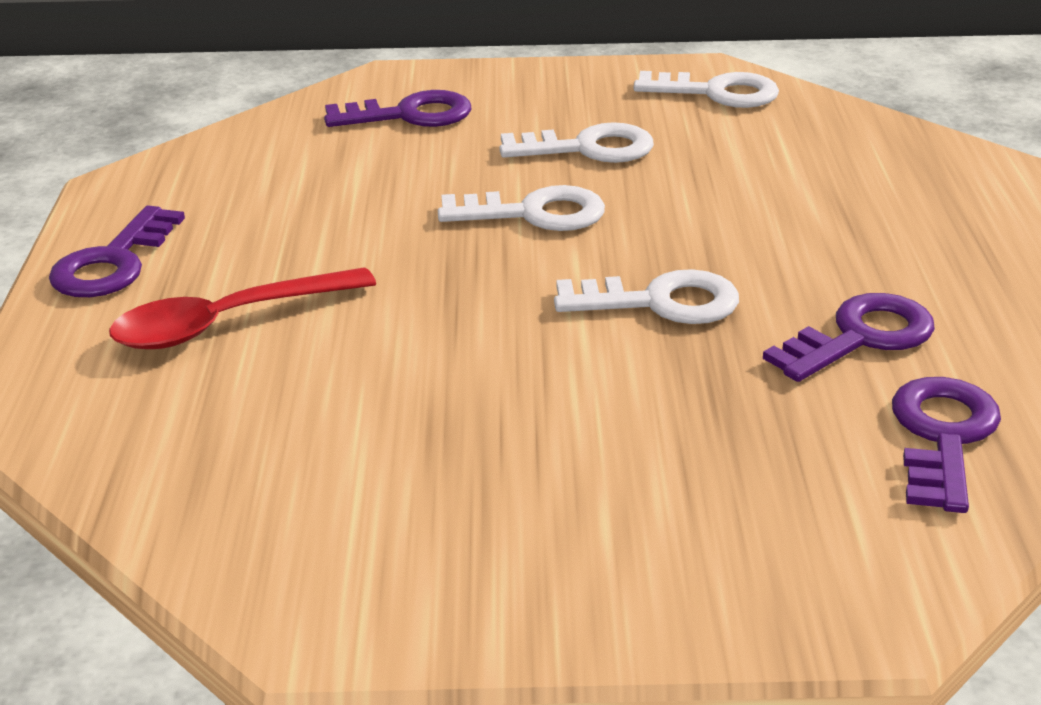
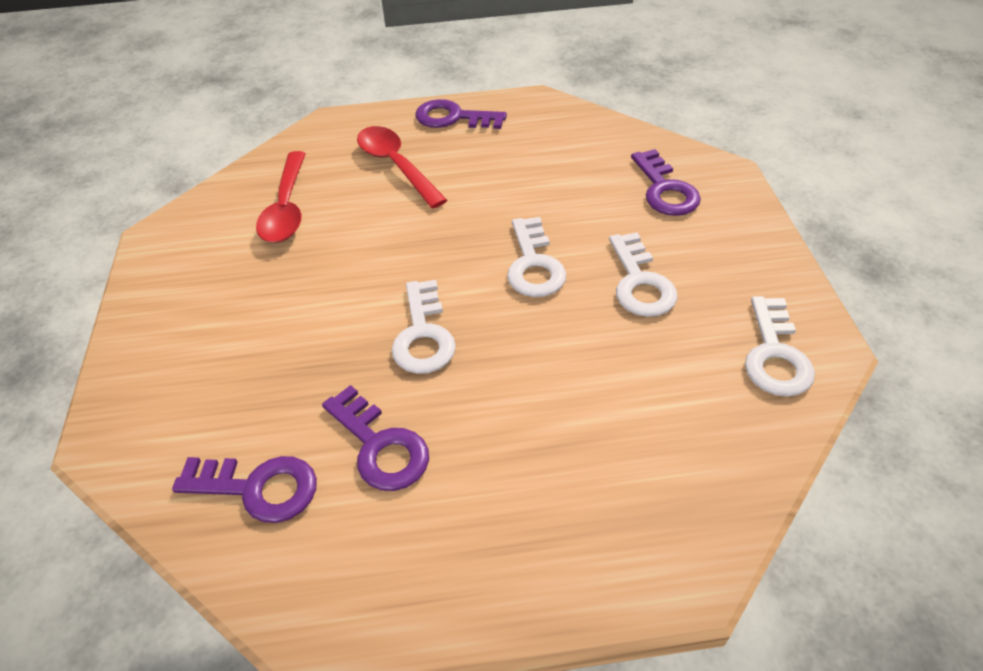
camera: 85 degrees right, 15 degrees up
(297, 445) = (287, 208): none -> red spoon

